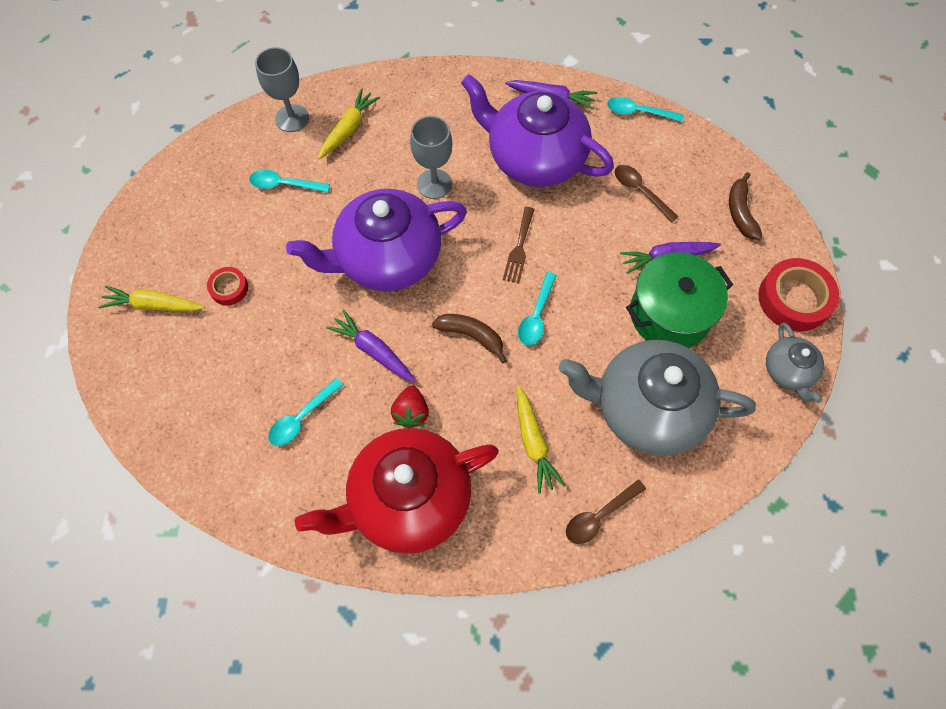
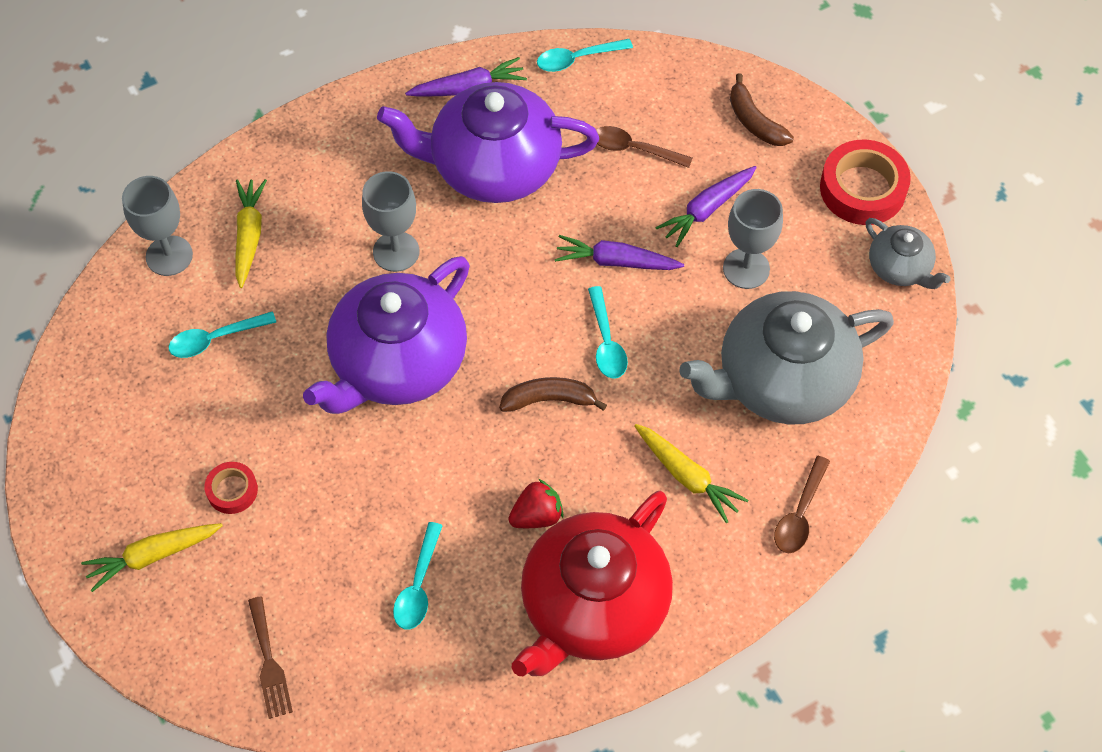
camera: 30 degrees left, 5 degrees down
(373, 350) = (450, 472): purple carrot -> purple carrot (616, 261)
(411, 413) = (537, 515): red strawberry -> red strawberry turned 90 degrees counterclockwise
(519, 248) = (540, 278): brown fork -> brown fork (269, 663)
(669, 314) = (746, 268): green pot -> grey goblet

